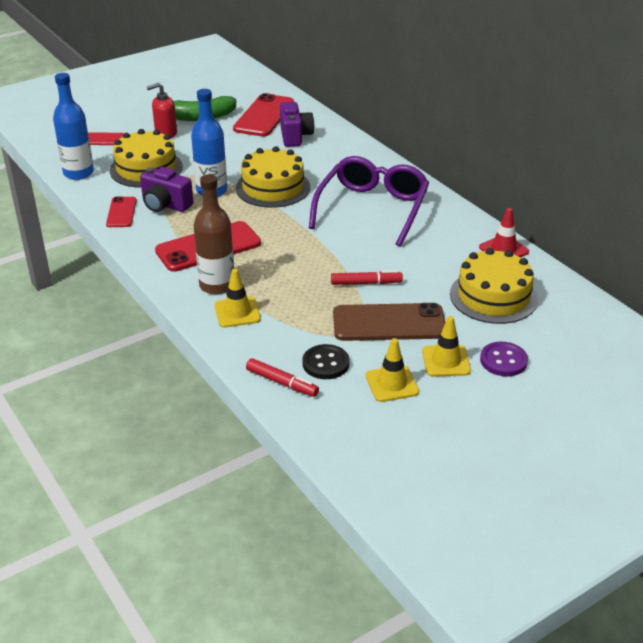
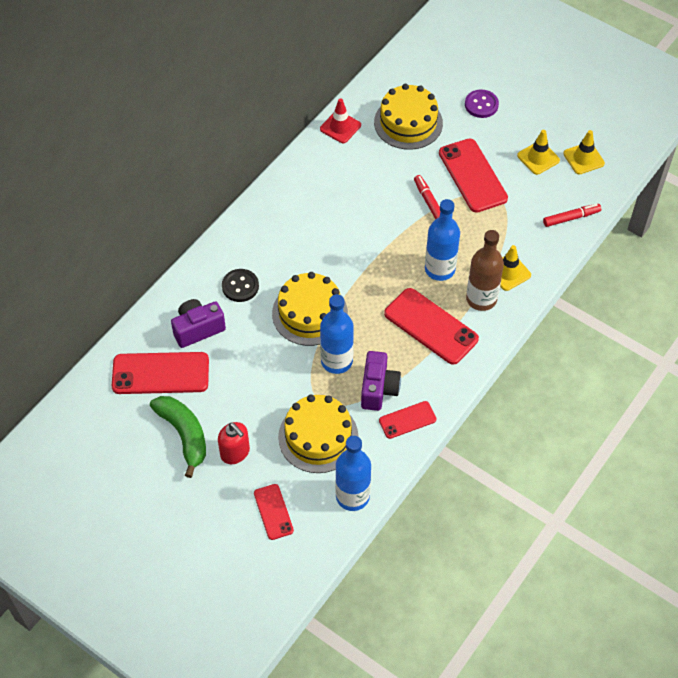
camera: 110 degrees left, 20 degrees up
(272, 268) = (439, 269): none -> blue bottle
(282, 383) = (571, 218): red marker -> red marker turned 60 degrees clockwise
(325, 363) = (537, 199): black button -> black button (240, 286)
(372, 209) = (315, 227): purple glasses -> none
(389, 323) = (472, 176): brown phone -> red phone
(446, 361) = (498, 134): yellow traffic cone -> yellow traffic cone (583, 158)

